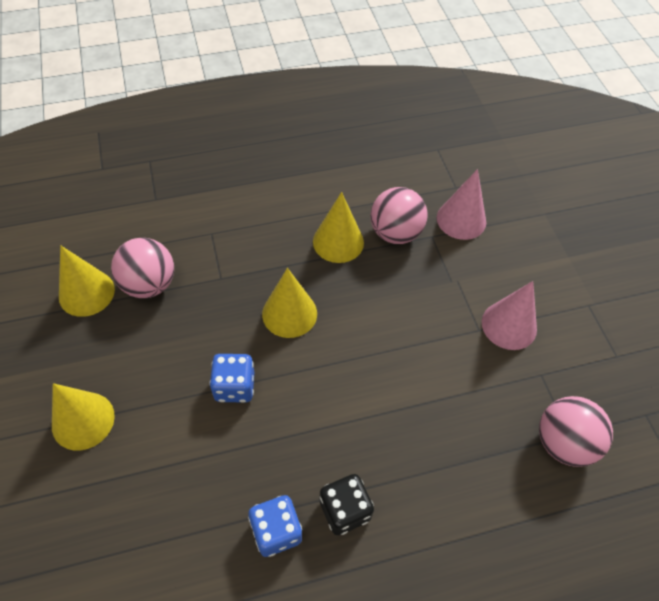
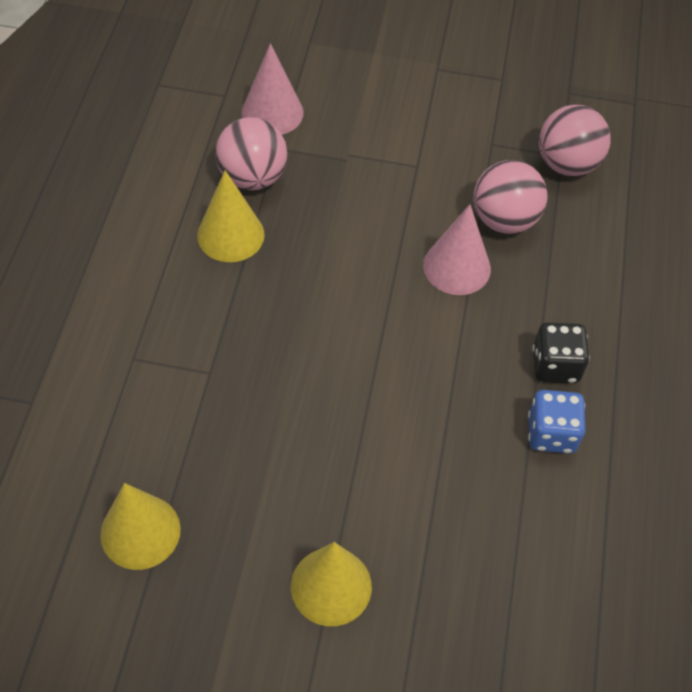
camera: 65 degrees left, 0 degrees up
(149, 284) = (171, 453): pink ball -> pink ball (504, 219)
(234, 386) = (368, 411): blue dice -> none
(289, 313) = (301, 322): yellow cone -> none
(509, 325) = (425, 140): pink cone -> pink cone (457, 267)

